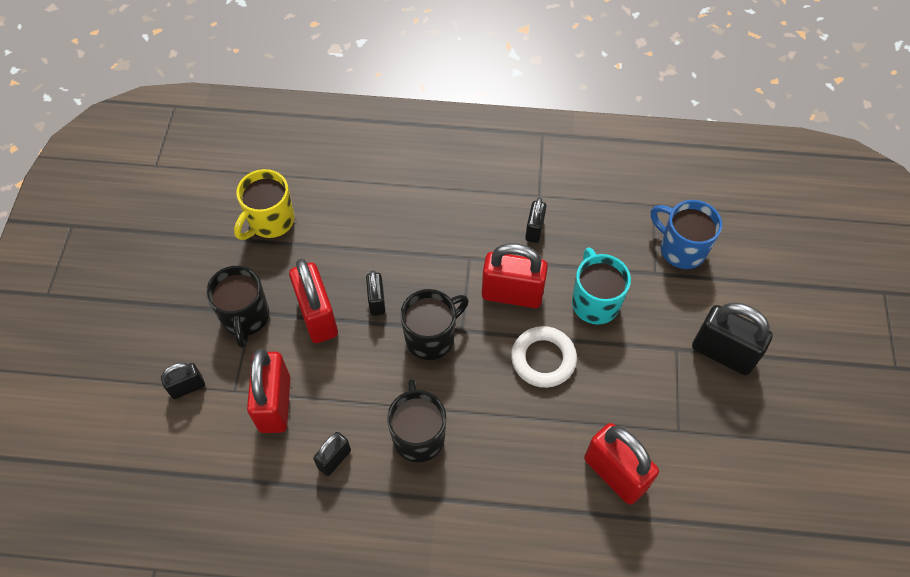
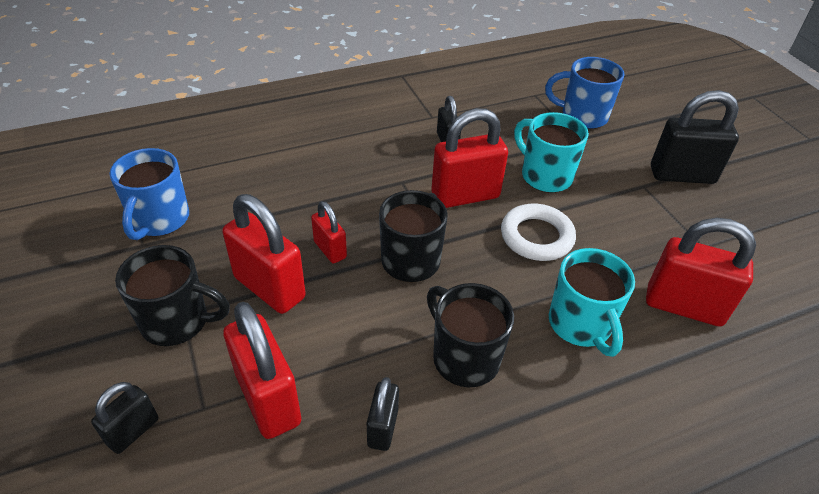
camera: 30 degrees left, 15 degrees down
(245, 317) = (177, 322): black mug -> black mug turned 45 degrees counterclockwise
(270, 221) = (159, 220): yellow mug -> blue mug
(376, 301) = (330, 250): black padlock -> red padlock
(521, 450) = (580, 325): none -> turquoise mug

